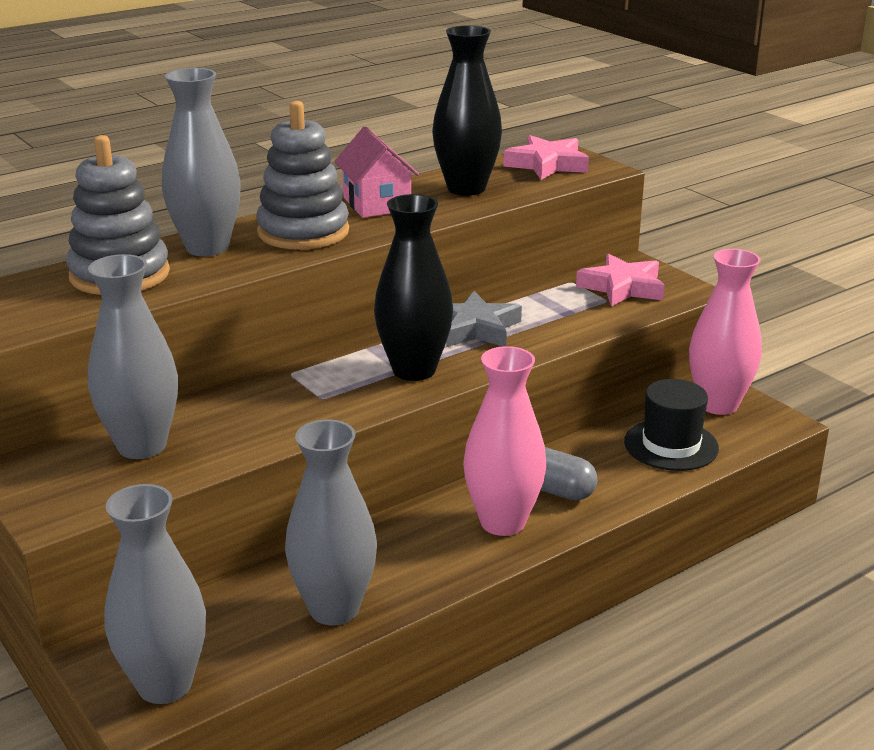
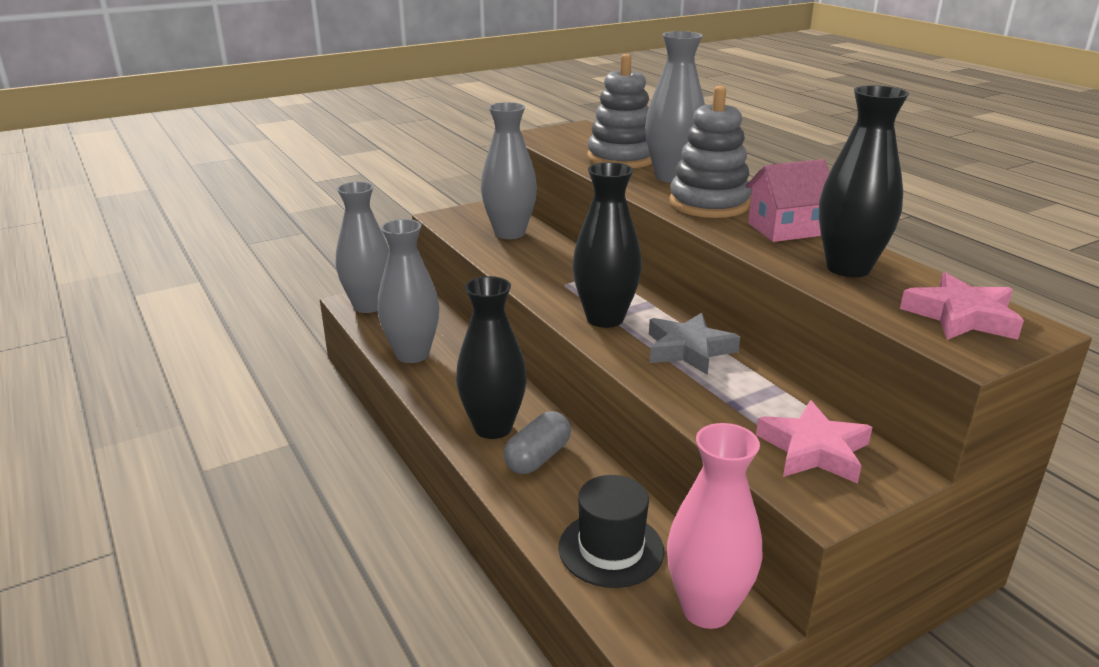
camera: 95 degrees right, 0 degrees up
(502, 522) = (493, 427): pink vase -> black vase

